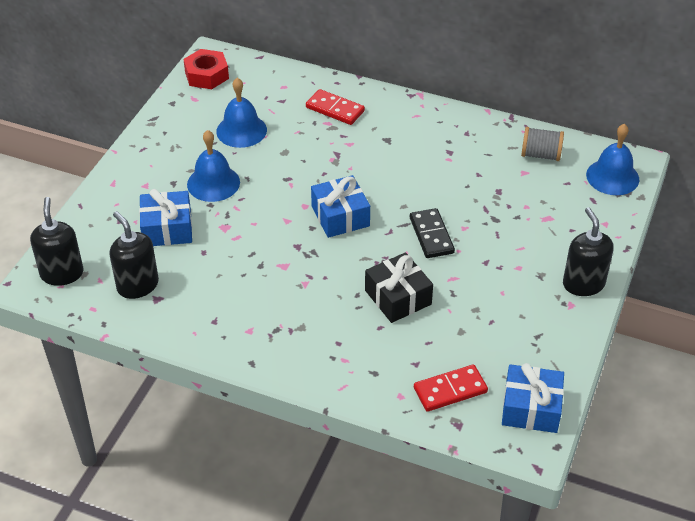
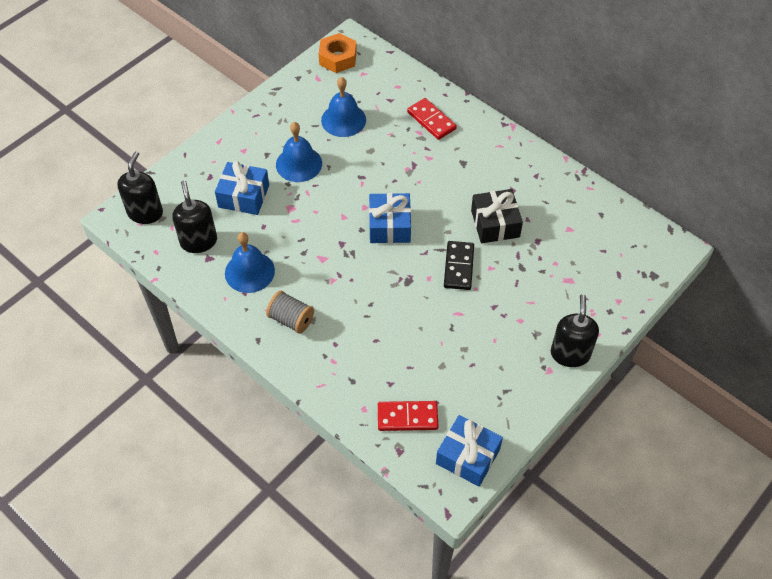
camera: 20 degrees right, 10 degrees up
(206, 75) = (338, 58): red nut -> orange nut
(398, 297) = (403, 317): black gift -> black gift (495, 223)
(541, 155) = (592, 216): grey spool -> grey spool (291, 319)
(612, 177) = (648, 256): blue bell -> blue bell (249, 272)

